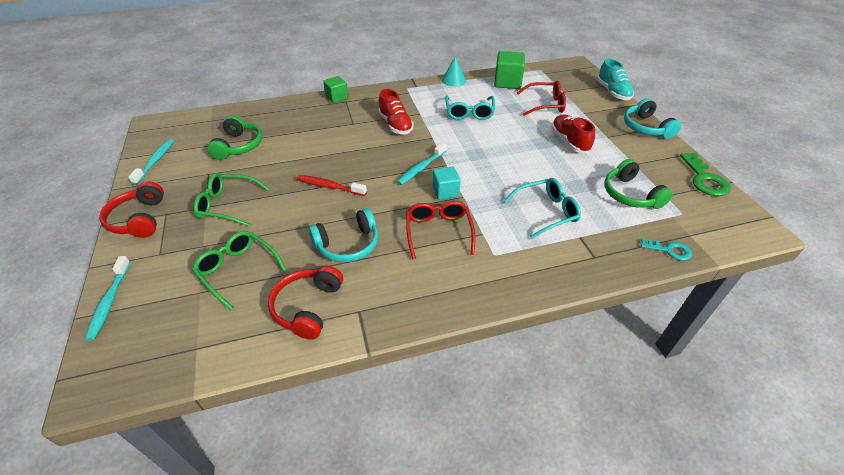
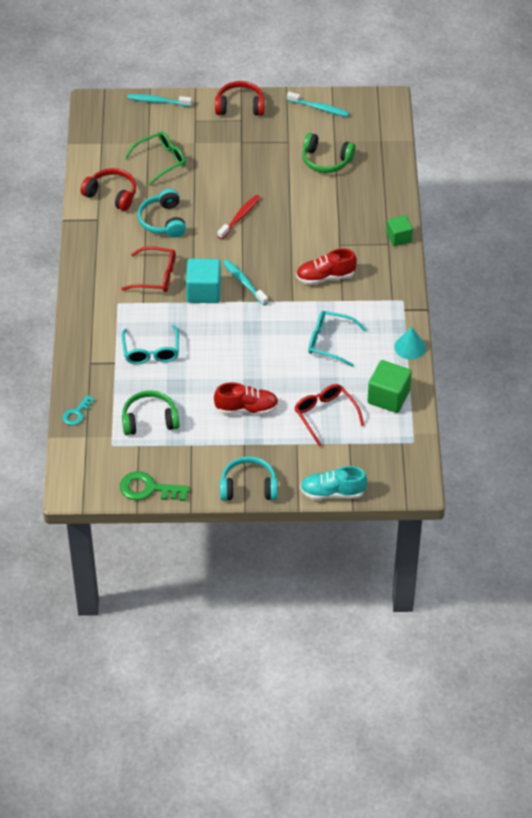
camera: 105 degrees right, 5 degrees up
(227, 205) = (238, 154): green glasses -> none
(445, 191) = (203, 292): turquoise cube -> turquoise cube, size x1.56
(545, 104) = (325, 415): red glasses -> red glasses turned 135 degrees clockwise

